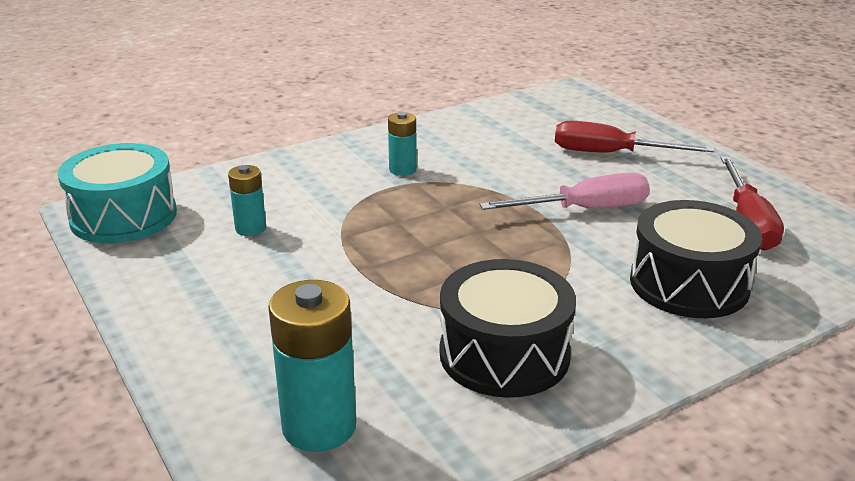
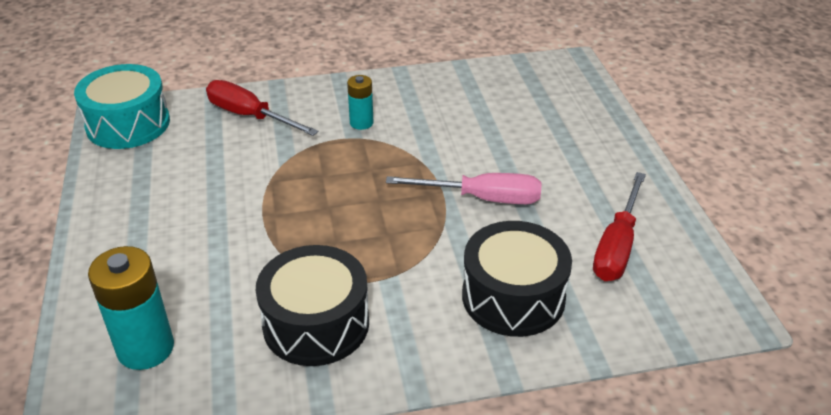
camera: 20 degrees right, 10 degrees up
(250, 228) = (209, 156): turquoise battery -> none
(611, 154) = (551, 143): red screwdriver -> red screwdriver (250, 116)

